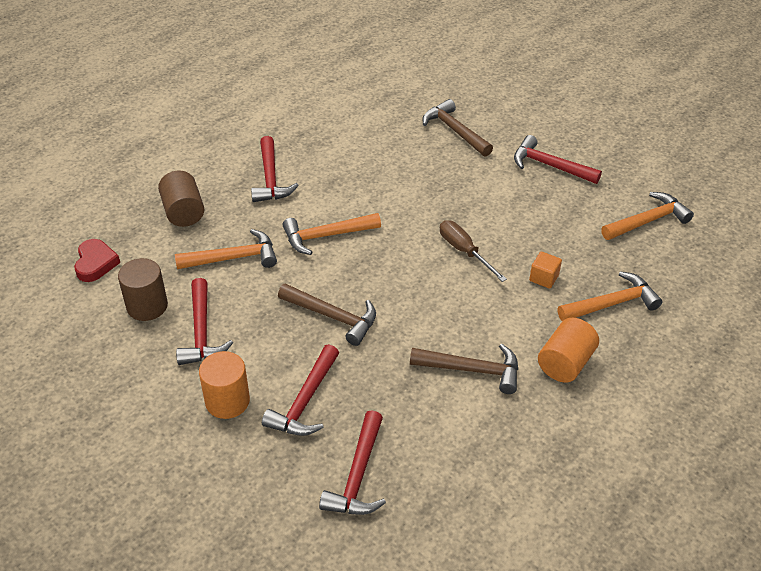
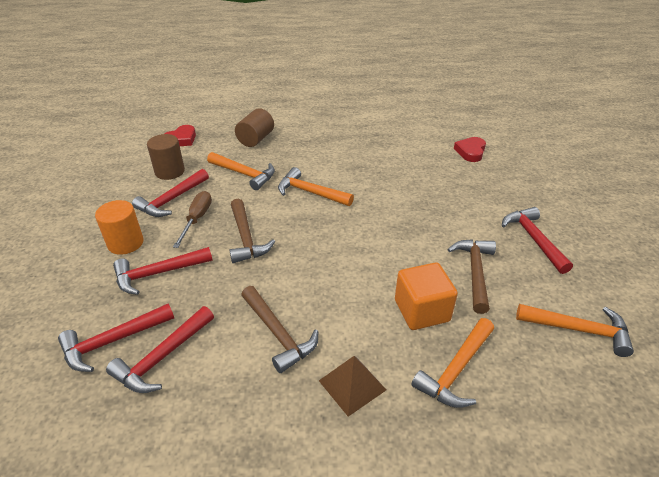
camera: 45 degrees right, 5 degrees down
(271, 178) = (325, 147): red hammer -> red hammer (162, 357)
(410, 106) = (470, 152): none -> red heart
(454, 131) = (484, 180): brown hammer -> brown hammer (474, 272)
(464, 251) = (385, 254): brown screwdriver -> brown screwdriver (197, 219)
(544, 278) = (421, 311): orange cube -> orange cube, size x1.84
(565, 363) = (352, 385): orange cylinder -> brown pyramid
(612, 303) = (456, 370): orange hammer -> orange hammer turned 105 degrees clockwise

